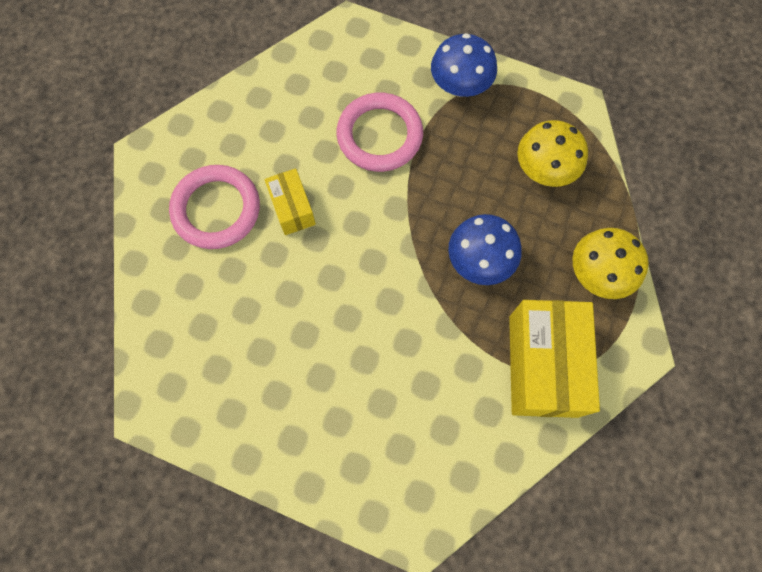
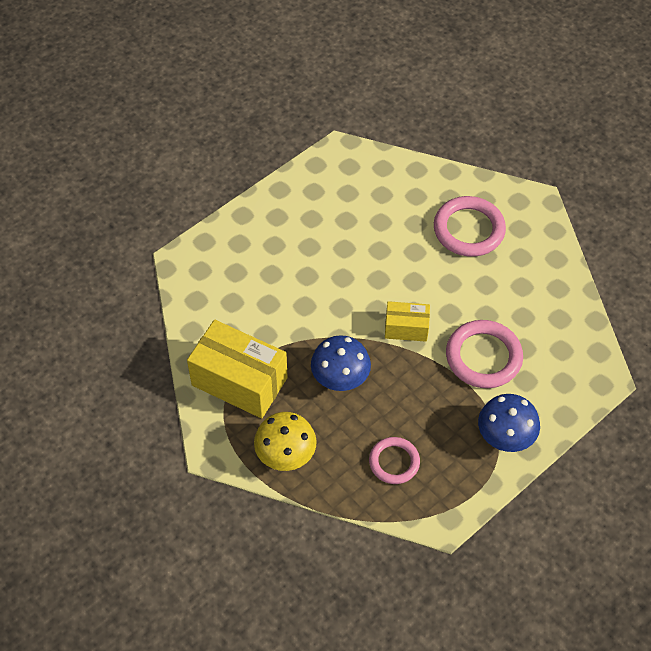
camera: 115 degrees right, 15 degrees down
(292, 208) = (446, 275): yellow box -> yellow box (406, 328)
(544, 170) = (394, 462): yellow mushroom -> pink ring

